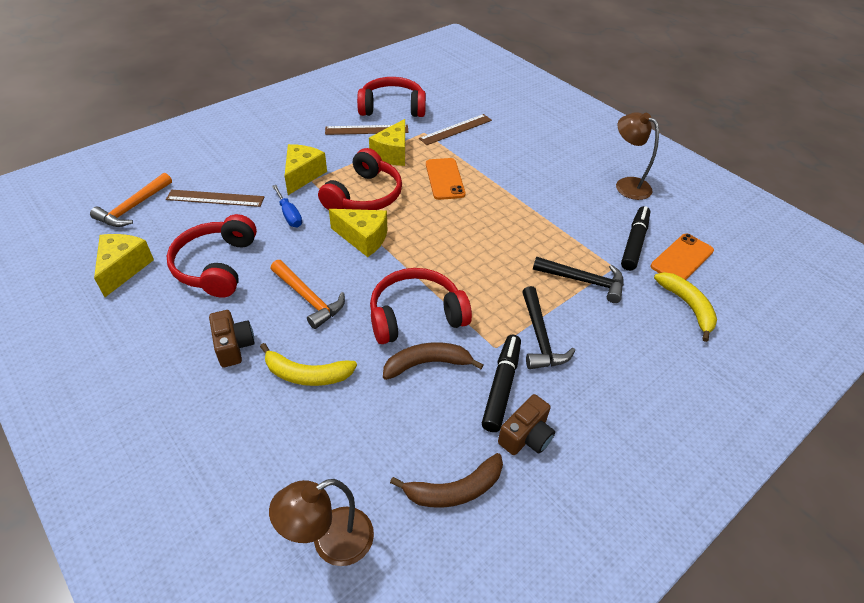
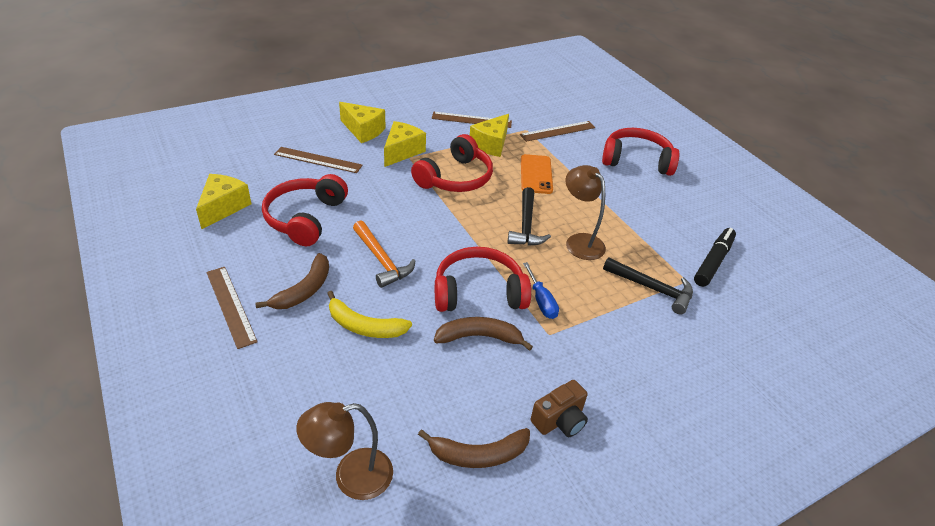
camera: 10 degrees right, 5 degrees down
(133, 207) = (244, 157): orange hammer -> none
(157, 378) = (231, 305): none -> brown ruler
(233, 346) = (304, 290): brown camera -> brown banana
(289, 215) = (381, 184): blue screwdriver -> blue screwdriver (541, 301)
(363, 238) = (445, 215): yellow cheese -> yellow cheese (363, 130)
(392, 107) = (501, 103): red headphones -> red headphones (636, 160)
(501, 386) = (546, 370): black marker -> none
(540, 337) = (595, 333): black hammer -> black hammer (526, 225)
(626, 185) = (718, 206): brown lamp -> brown lamp (579, 241)
(682, 258) = (760, 284): orange phone -> none
(687, 306) = (755, 330): yellow banana -> none

